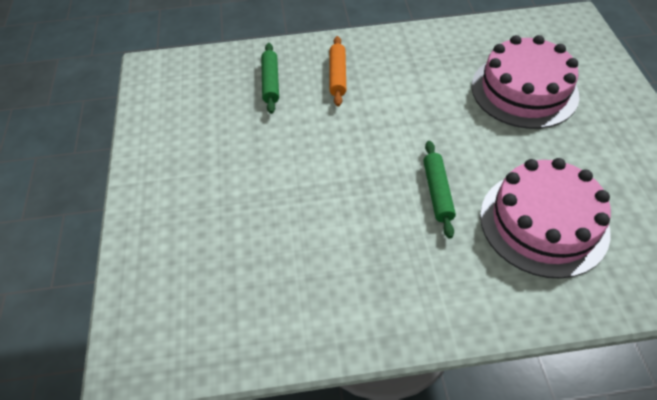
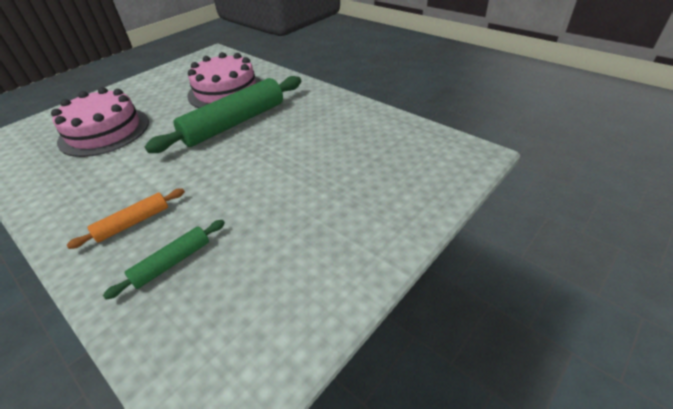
camera: 130 degrees left, 10 degrees down
(437, 192) = (234, 123): green rolling pin -> green rolling pin, size x2.05

